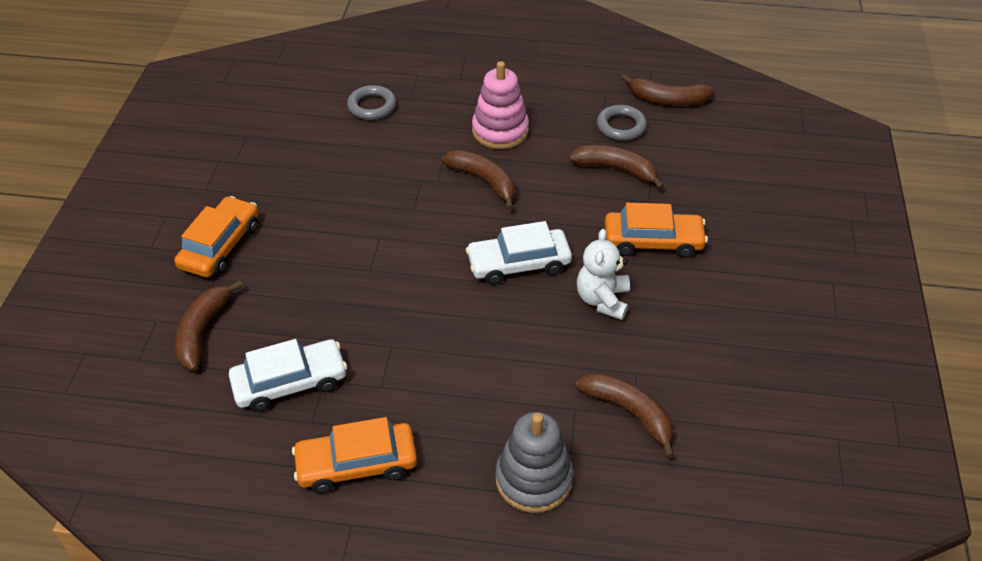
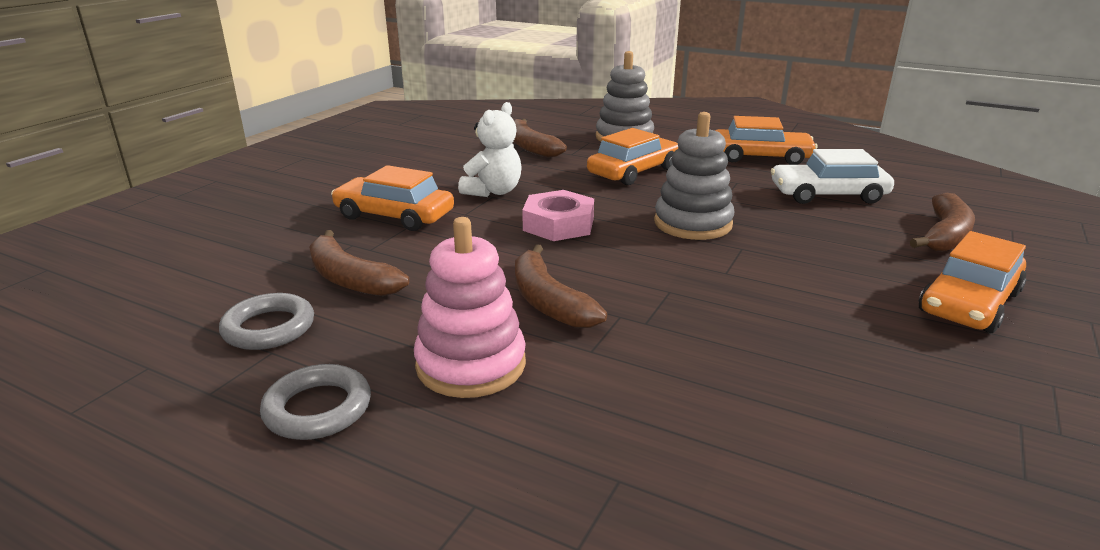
camera: 160 degrees left, 20 degrees down
(372, 106) = (716, 480): grey ring -> grey ring (318, 408)
(412, 294) = (692, 223): none -> grey stacking toy
(490, 380) = (633, 171): none -> orange car
(518, 263) = (558, 224): white car -> pink nut
(667, 100) = (136, 350): brown banana -> none

